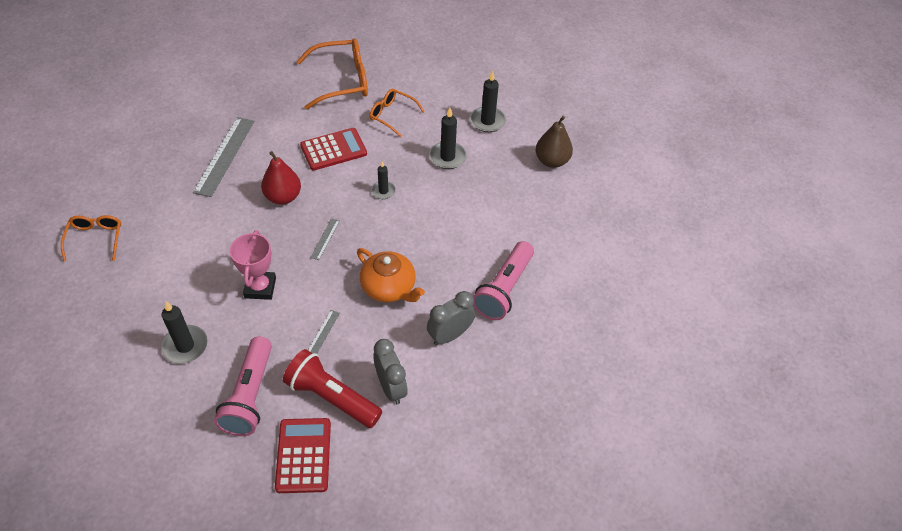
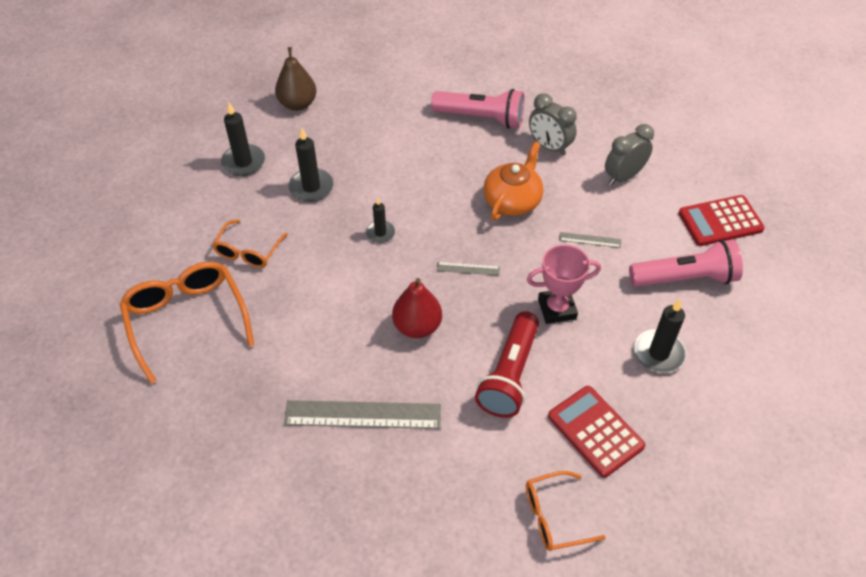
camera: 100 degrees left, 0 degrees up
(331, 397) = (655, 216): red flashlight -> red flashlight (510, 375)
(333, 150) = (323, 296): red calculator -> red calculator (595, 431)

